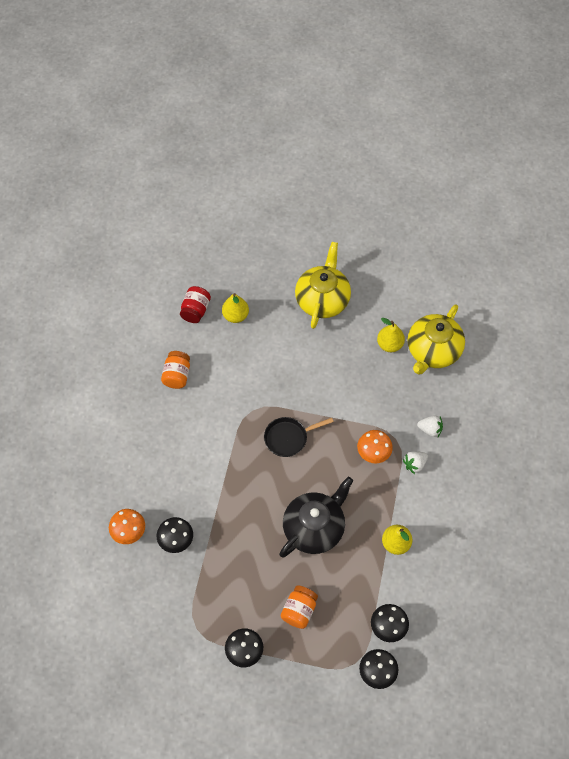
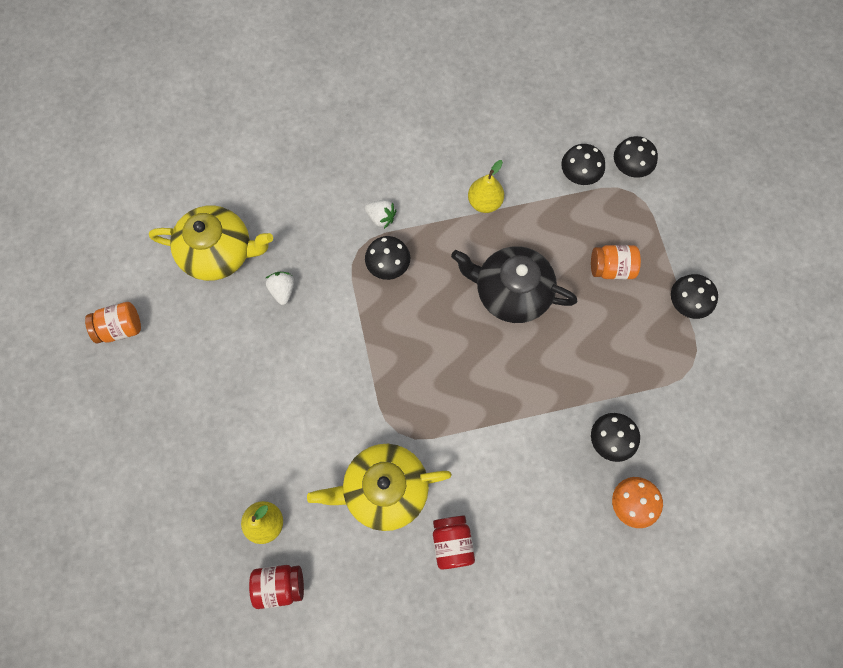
camera: 115 degrees left, 10 degrees up
(166, 412) = (452, 543): none -> red jar
(177, 375) = (392, 557): orange jar -> orange jar (120, 328)
(288, 438) = (414, 370): black pan -> none
(322, 299) = (193, 417): yellow teapot -> yellow teapot (384, 489)
(373, 453) = (388, 266): orange mushroom -> black mushroom
(389, 344) = (230, 305): yellow pear -> none
(430, 429) = (329, 218): white strawberry -> white strawberry (283, 290)

